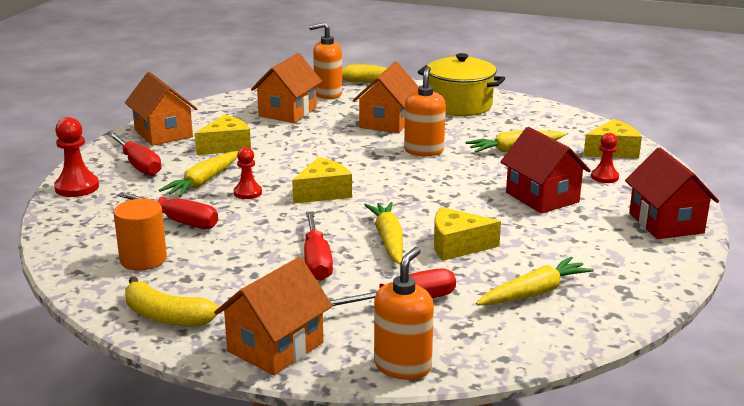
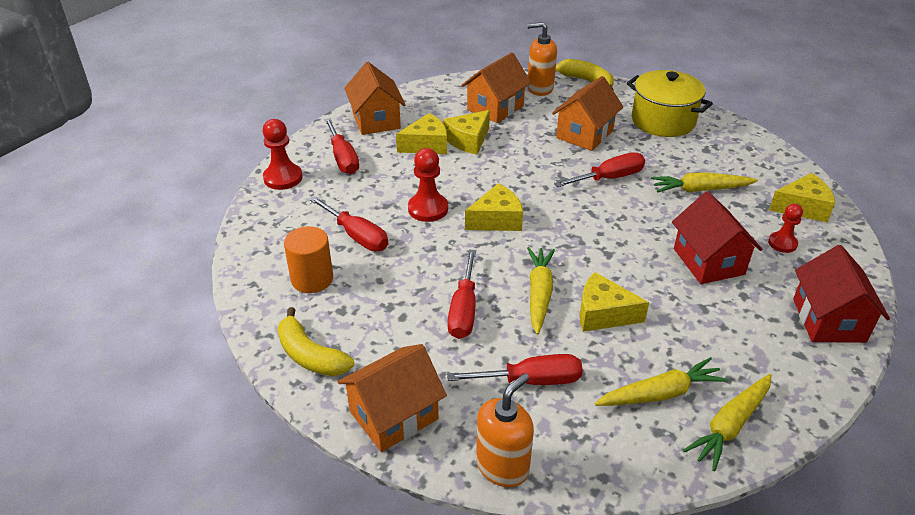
camera: 15 degrees right, 15 degrees up
(203, 182) = (392, 188): yellow carrot -> yellow carrot (730, 426)
(247, 193) = (428, 209): red pawn -> red pawn, size x1.53
(269, 138) = (468, 141): none -> yellow cheese
(424, 150) = (609, 178): orange soap dispenser -> red screwdriver

